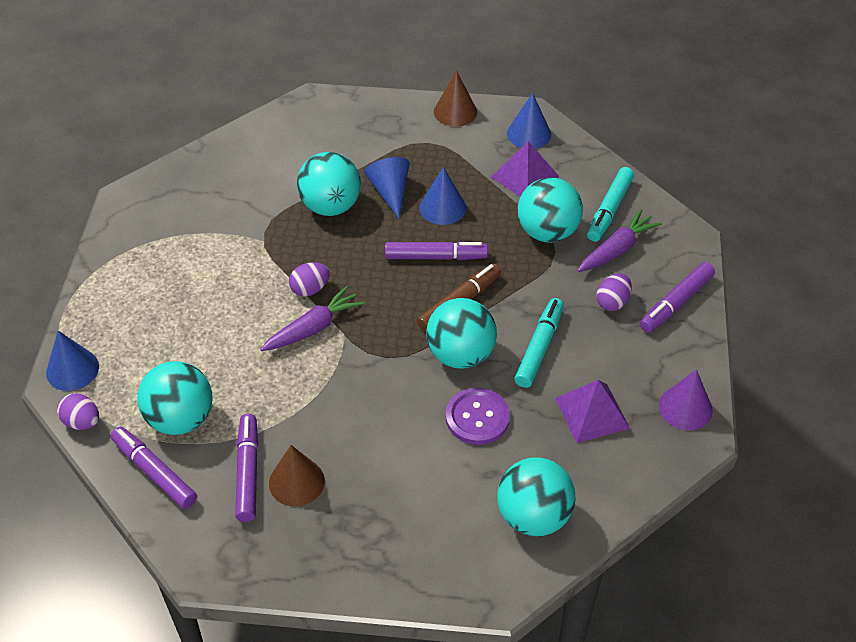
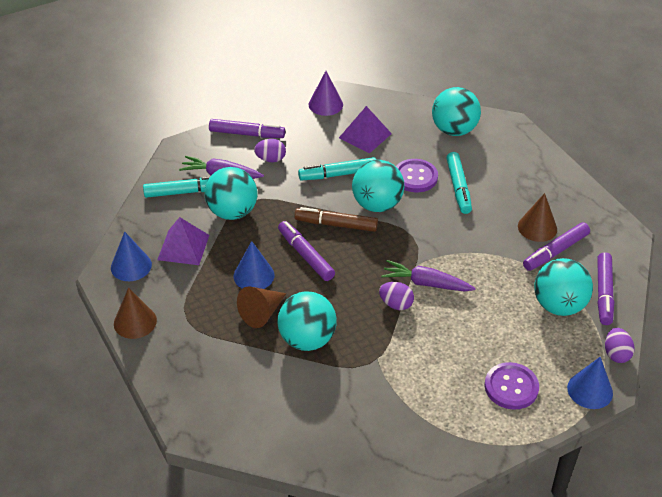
camera: 125 degrees left, 5 degrees down
(138, 314) = (511, 387): none -> purple button
(390, 192) = (262, 313): blue cone -> brown cone
(425, 449) = (458, 187): none -> turquoise marker

